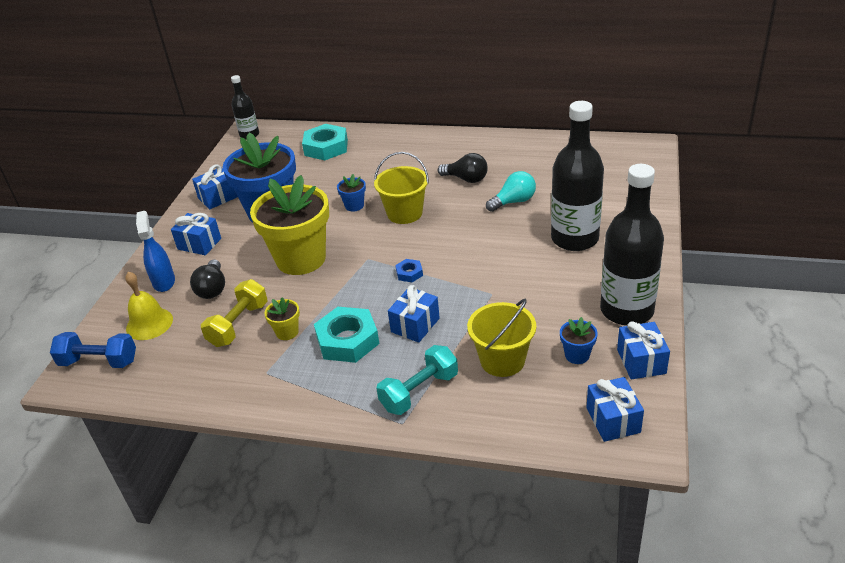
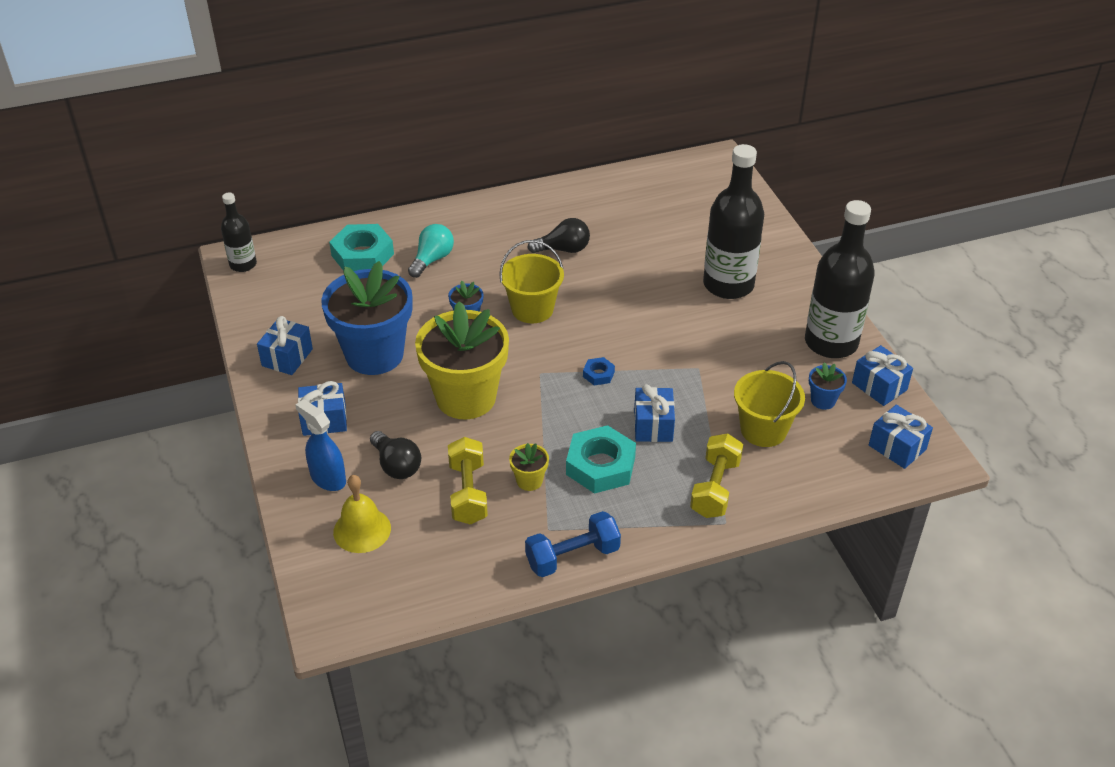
camera: 35 degrees left, 5 degrees up
(99, 362) = (347, 592): blue dumbbell -> blue dumbbell (572, 556)
(419, 391) = (715, 488): turquoise dumbbell -> yellow dumbbell
(513, 202) = (636, 261): turquoise light bulb -> turquoise light bulb (432, 259)

